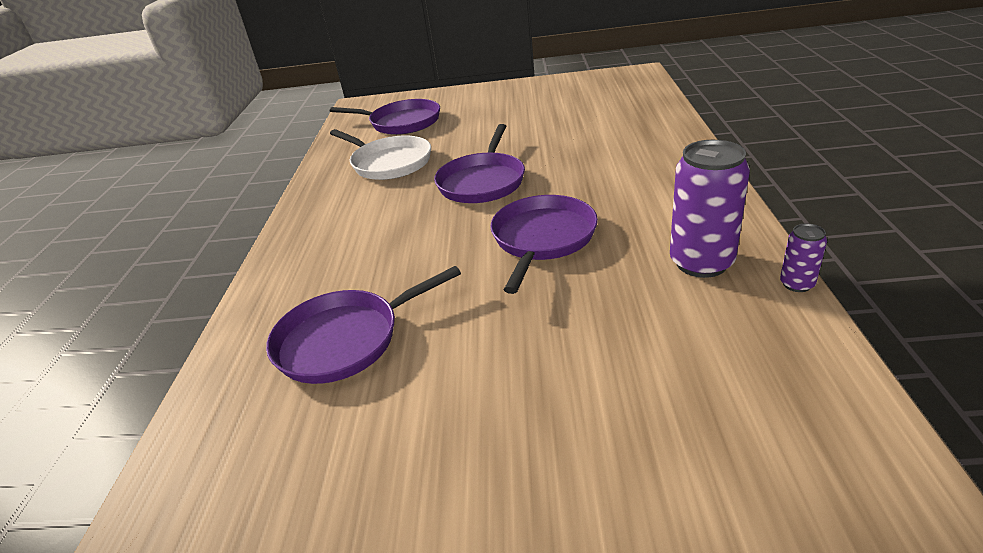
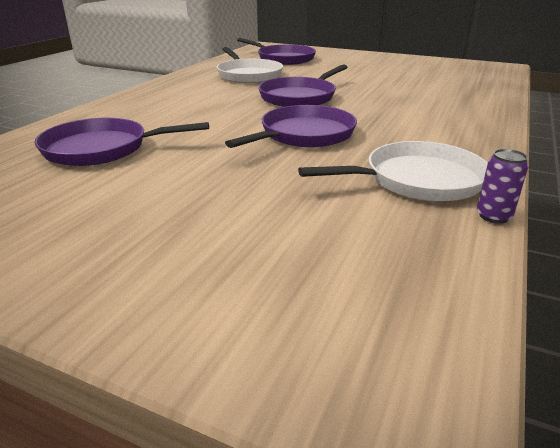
camera: 20 degrees right, 5 degrees down
(701, 263) = (418, 180): purple can -> white pan

